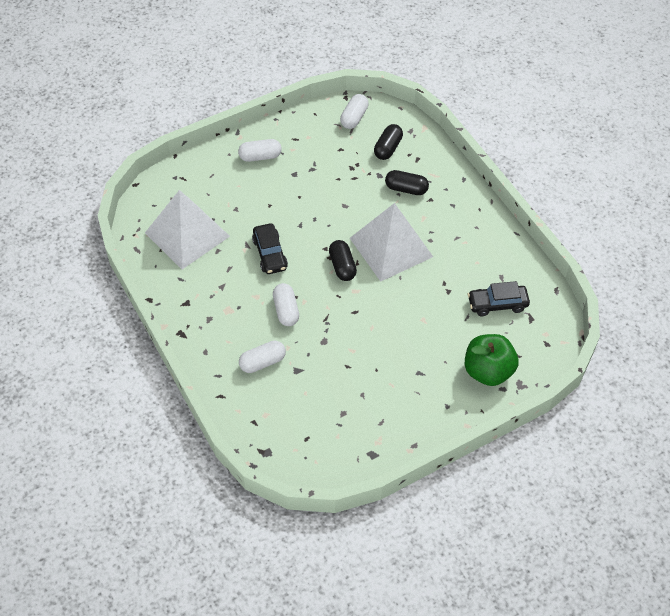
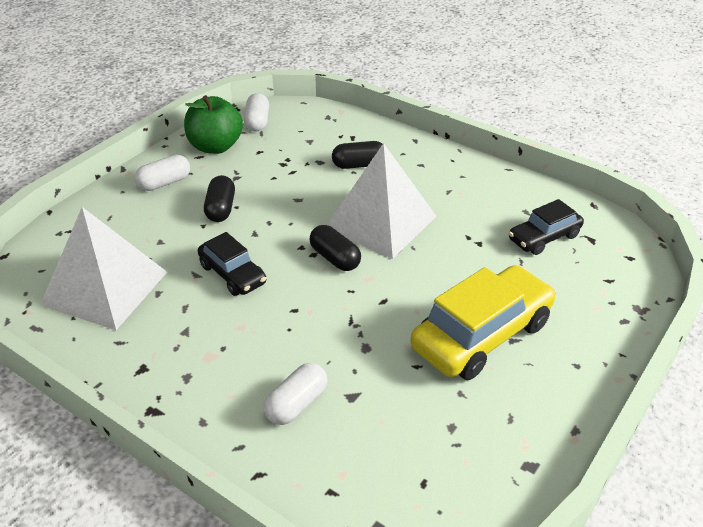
camera: 25 degrees left, 15 degrees down
(286, 310) = (292, 329): white capsule -> none
(388, 148) = (313, 137): black capsule -> black capsule (221, 209)
(401, 361) = (481, 335): none -> yellow car
(488, 371) = (592, 308): green apple -> green apple (215, 146)

